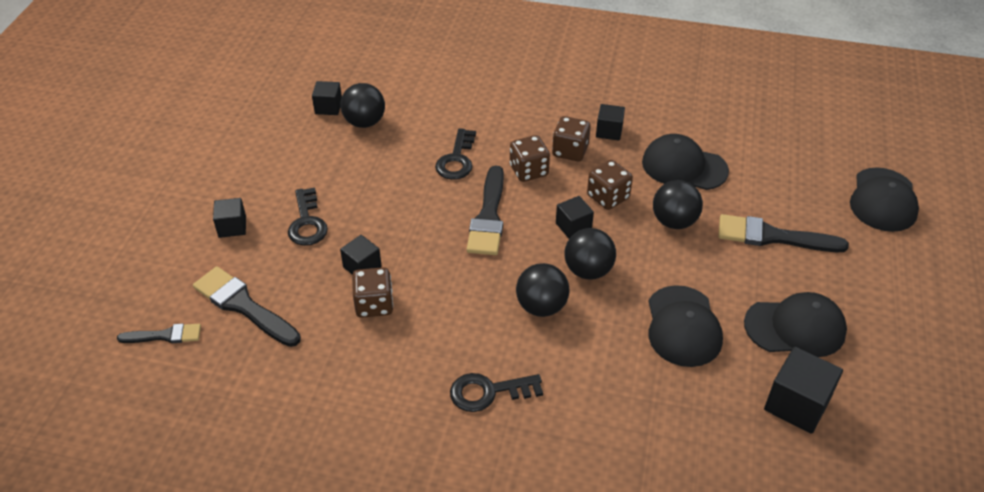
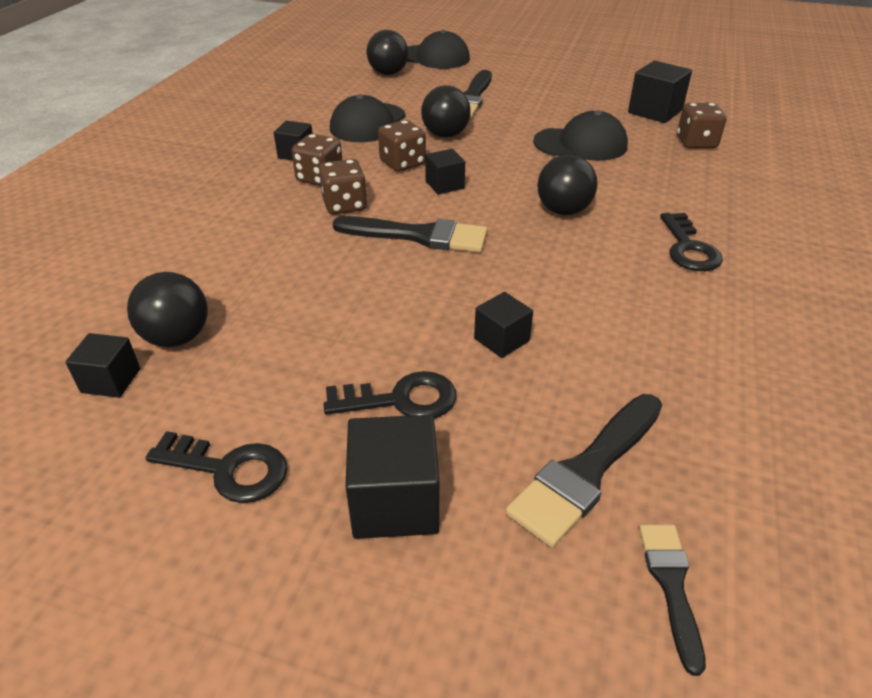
camera: 85 degrees left, 5 degrees down
(232, 227) = (395, 501): black cube -> black cube, size x1.62
(374, 304) = (571, 329): brown dice -> brown dice (696, 142)
(457, 159) = (304, 254): black key -> black key (229, 469)
(588, 270) = (510, 182): black ball -> black ball (388, 73)
(795, 327) = (575, 103): black cap -> none

